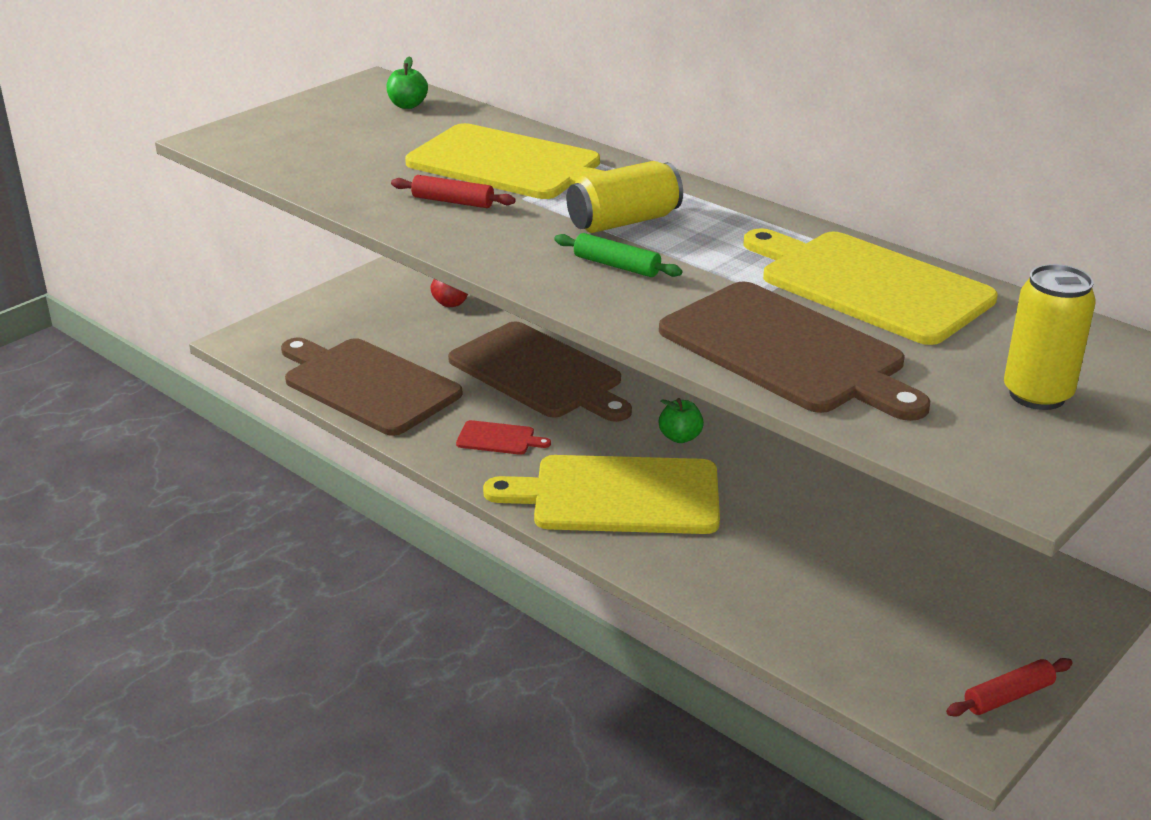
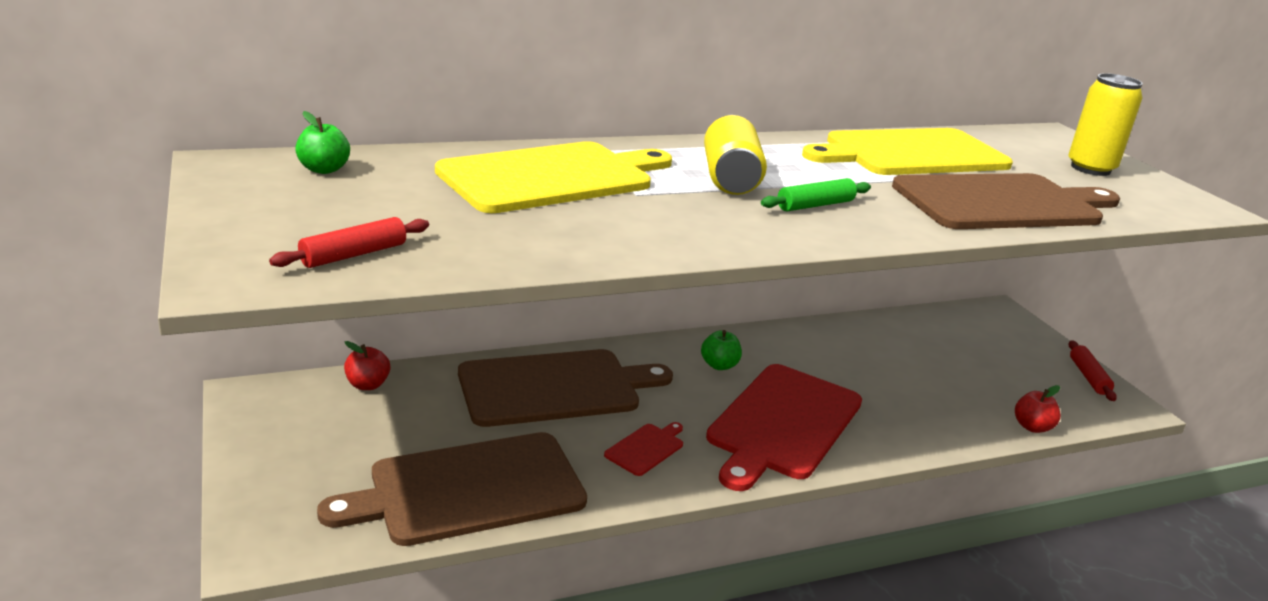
camera: 65 degrees left, 5 degrees down
(453, 201) = (608, 220): red rolling pin -> red rolling pin (354, 255)
(618, 496) = (783, 424): yellow cutting board -> red cutting board
(810, 659) = (1032, 427): none -> red apple

